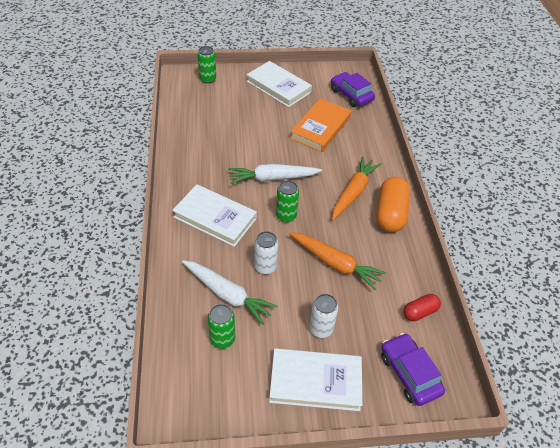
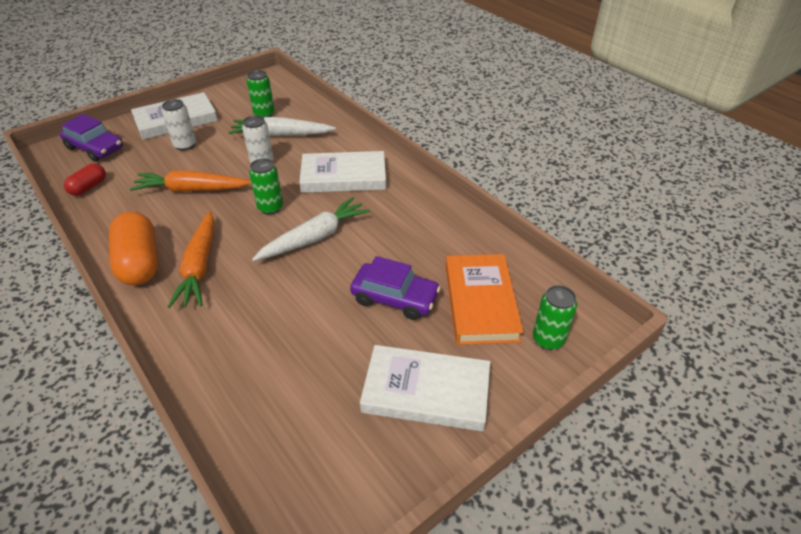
camera: 150 degrees right, 5 degrees down
(320, 128) = (297, 342): orange book -> orange book (480, 302)
(351, 95) = (280, 452): purple car -> purple car (395, 298)

